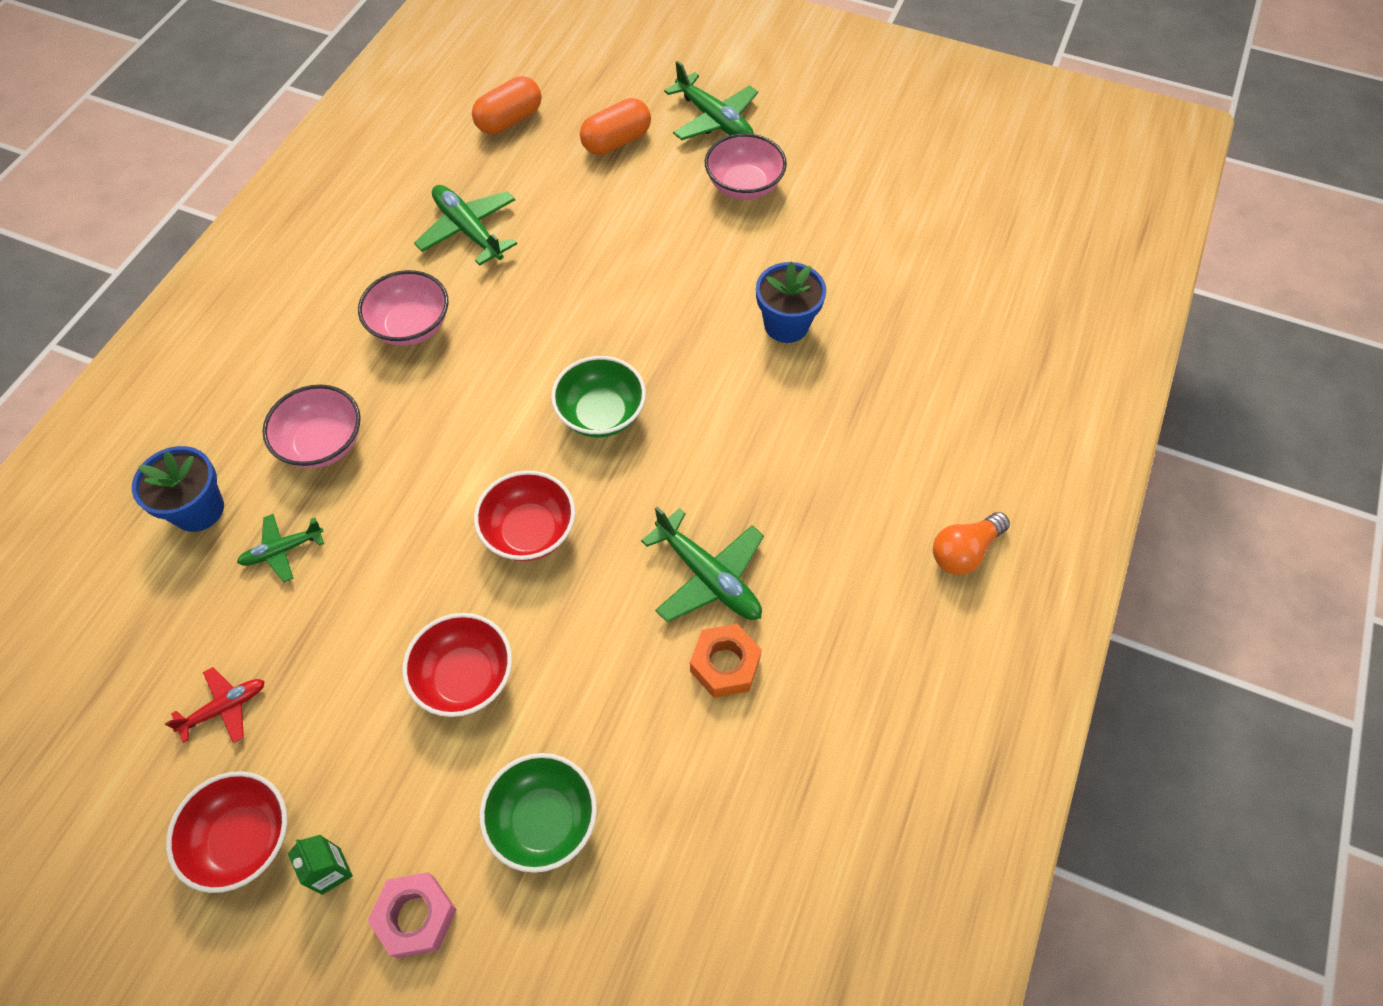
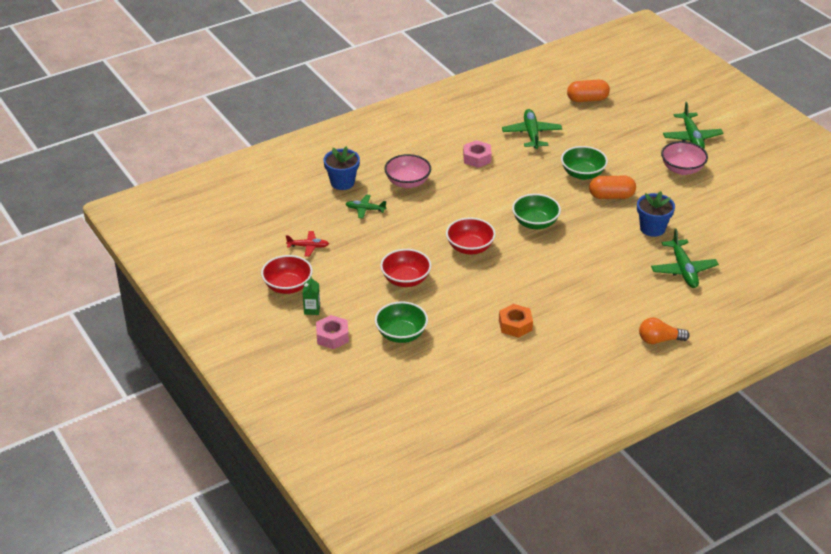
camera: 35 degrees right, 20 degrees down
(411, 326) = (477, 158): pink bowl -> pink nut
(605, 271) = (582, 174): none -> green bowl
(616, 141) = (633, 127): orange capsule -> orange capsule (611, 196)
(708, 577) = (534, 295): green plane -> green plane (683, 270)

